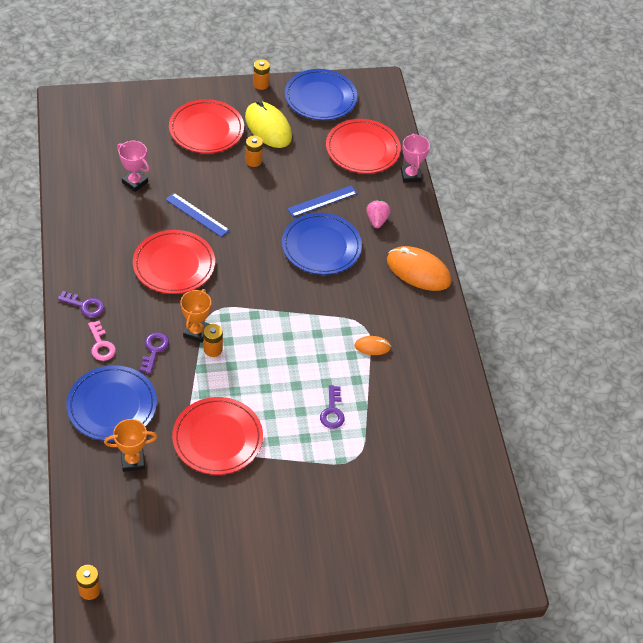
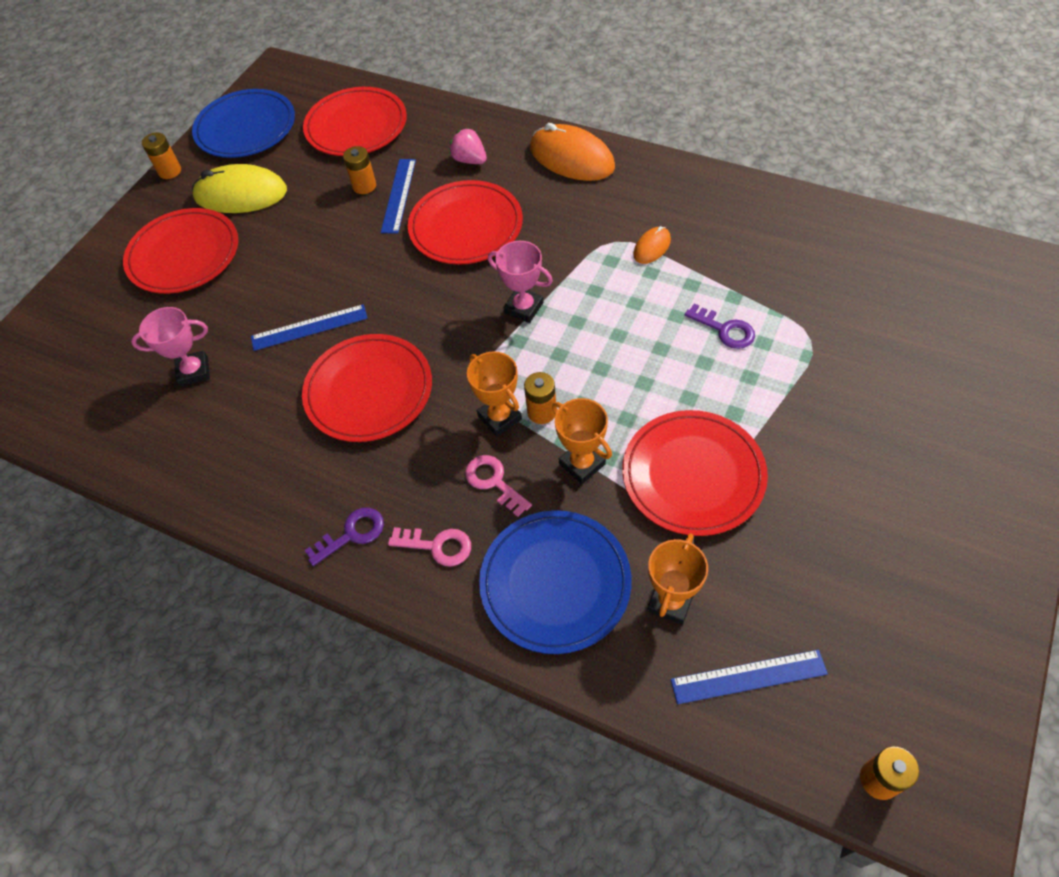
camera: 45 degrees left, 5 degrees up
(111, 512) = (748, 676): none -> blue ruler
(154, 350) = (494, 482): purple key -> pink key
(191, 384) = (582, 464): none -> orange trophy
(253, 161) = (278, 231): orange battery -> orange battery (364, 186)
(321, 246) = (466, 227): blue plate -> red plate
(410, 175) = (431, 104): pink trophy -> pink trophy (523, 308)
(418, 271) = (572, 158): orange mouse -> orange mouse turned 60 degrees clockwise

